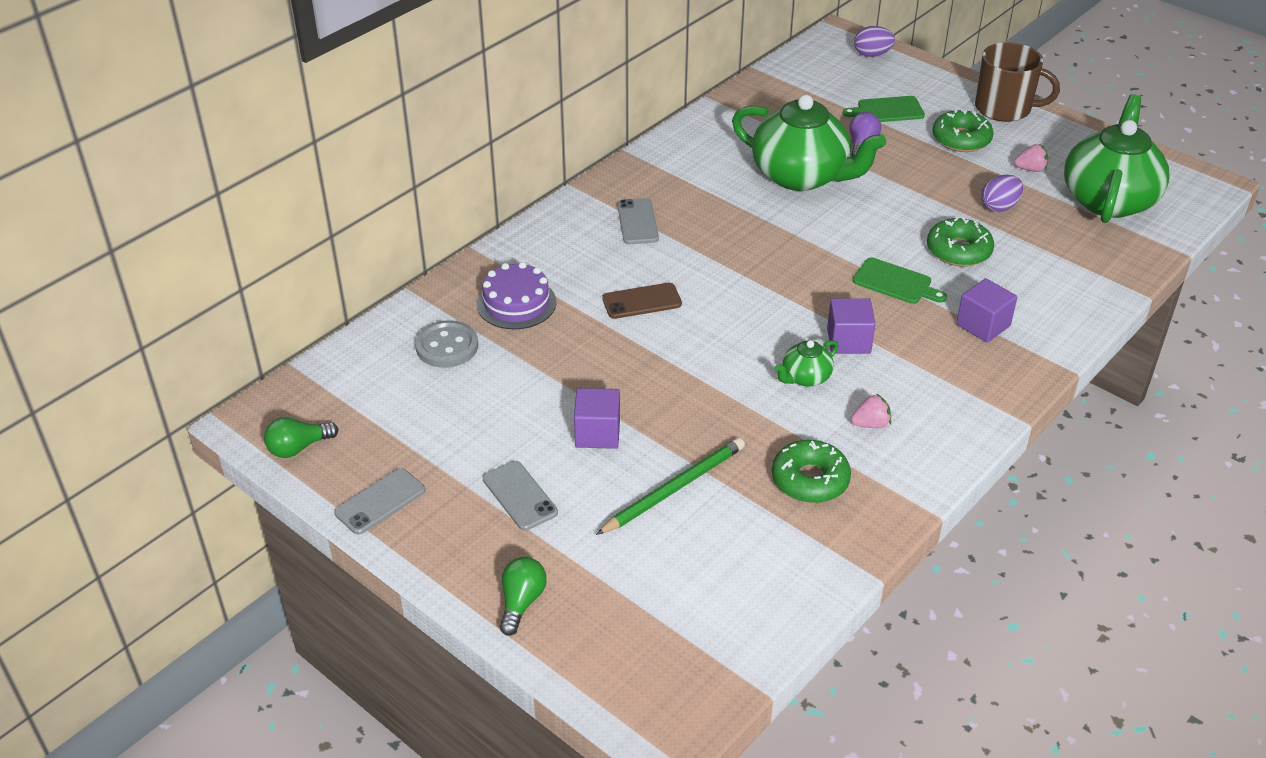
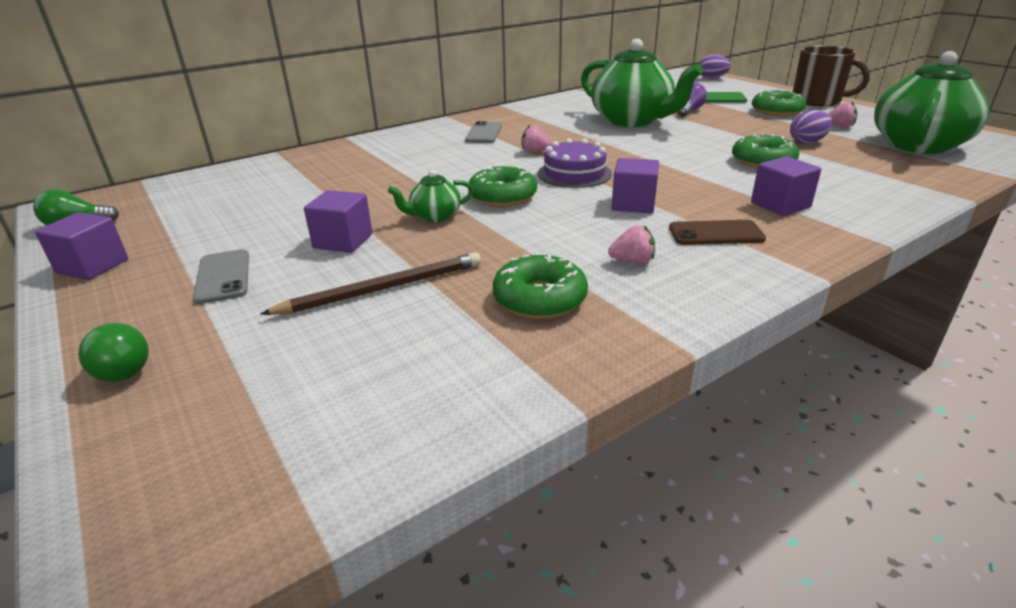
camera: 15 degrees right, 10 degrees down
(380, 502) = (92, 266): grey phone -> purple cube
(447, 346) = (270, 180): grey button -> none
(516, 303) = (350, 163): purple cake -> purple cake (574, 173)
(521, 602) = (120, 368): green light bulb -> green light bulb turned 105 degrees clockwise
(642, 301) = (454, 169): brown phone -> brown phone (716, 233)
(673, 489) = (382, 289): green pencil -> brown pencil
(715, 256) = (535, 152): none -> pink strawberry
(716, 344) = (502, 196): none -> green donut
(805, 377) = (577, 223): green teapot -> green teapot (434, 216)
(895, 282) = (694, 174): green cutting board -> none

